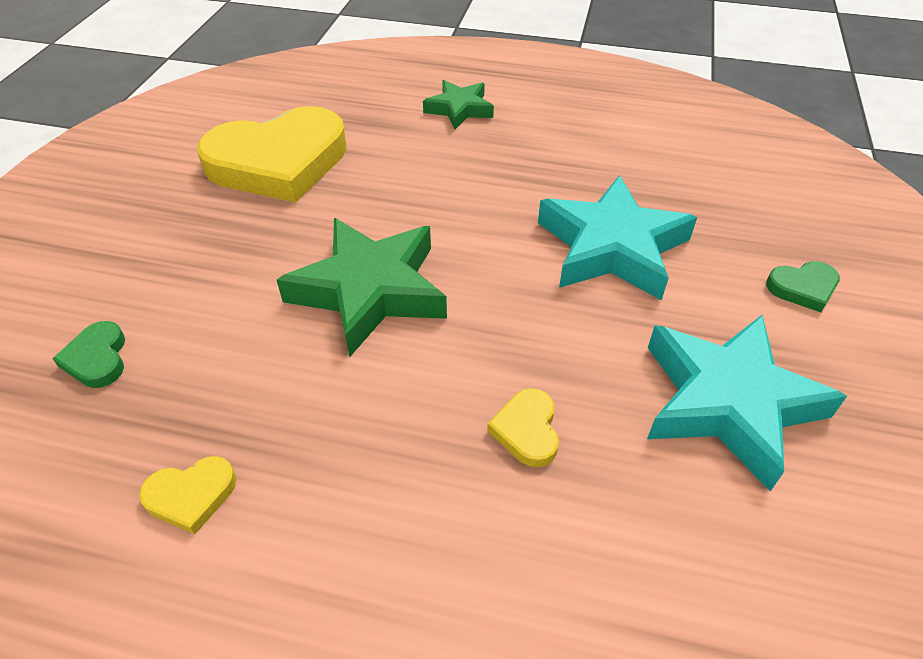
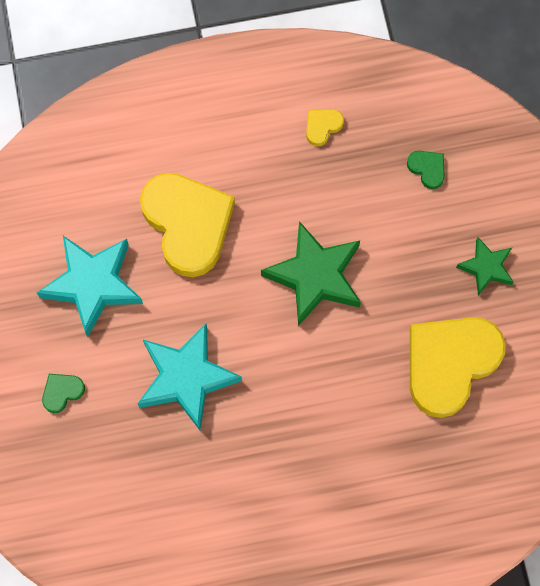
camera: 155 degrees right, 25 degrees up
(459, 109) = (357, 492): green star -> green star (486, 267)
(527, 430) = (188, 224): yellow heart -> yellow heart, size x2.46

